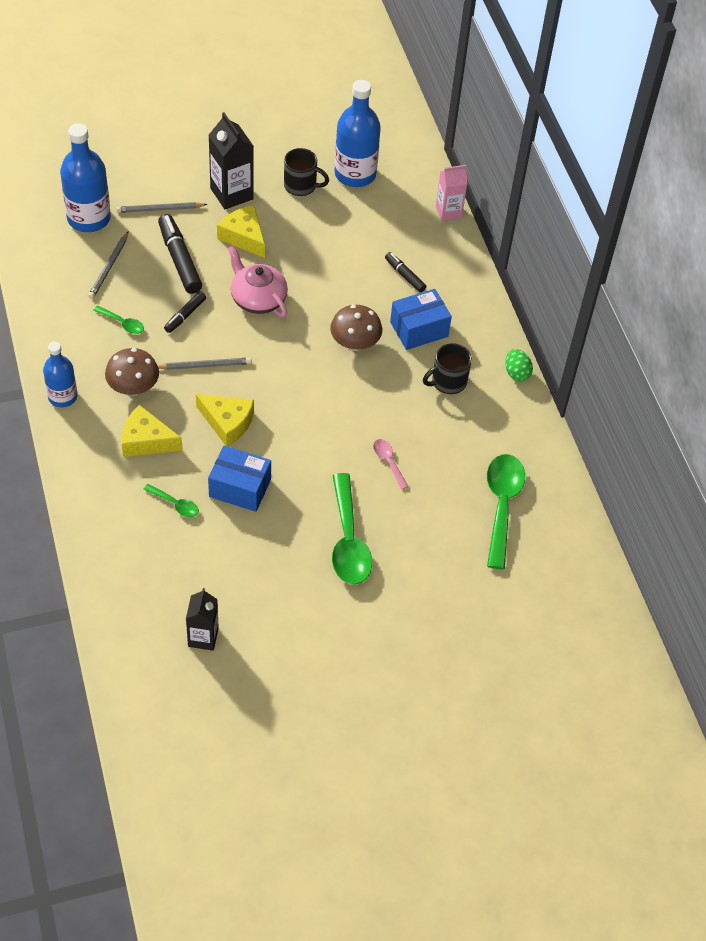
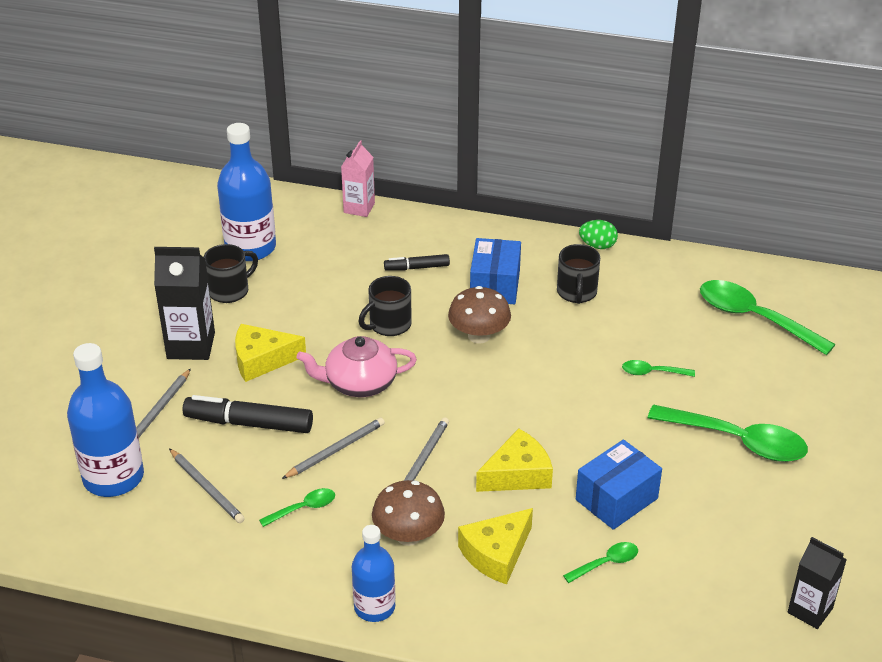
camera: 55 degrees left, 15 degrees down
(185, 315) = (335, 450): black marker -> grey pencil
(329, 287) = (389, 325): none -> black mug
(388, 462) = (652, 372): pink spoon -> green spoon

